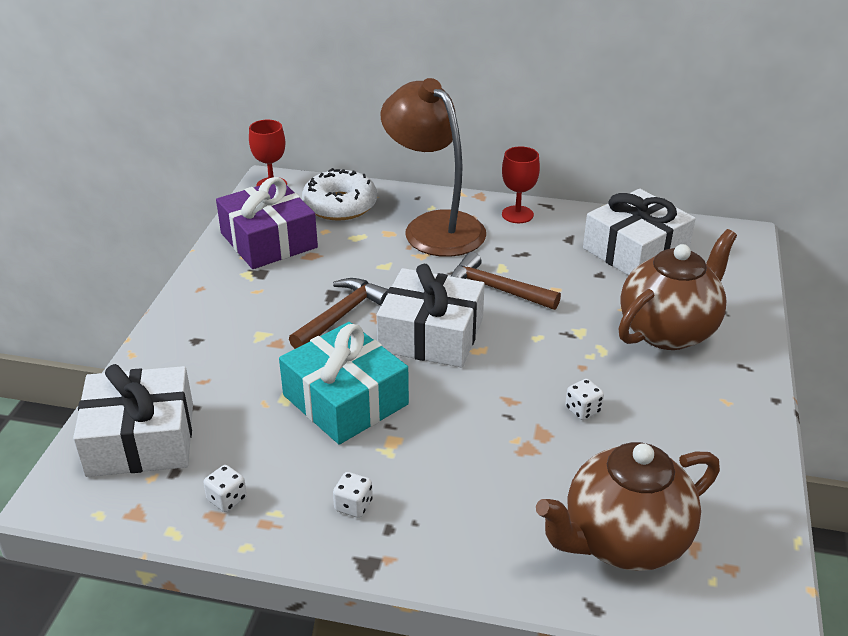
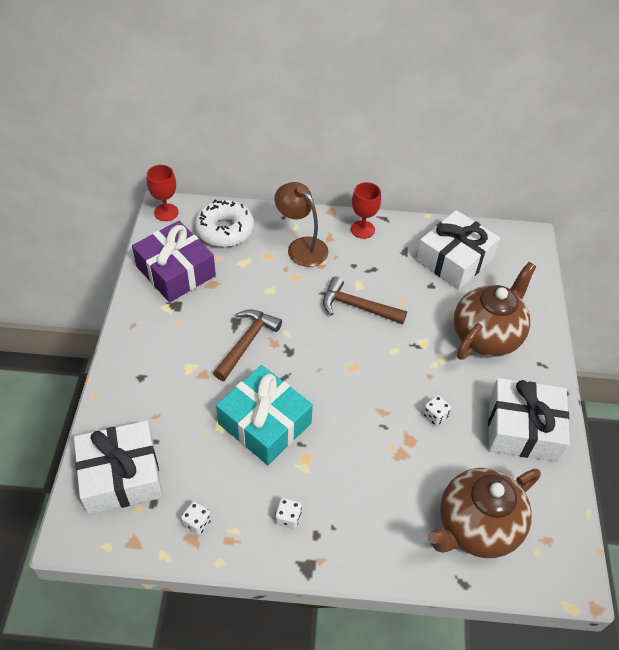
camera: 10 degrees left, 15 degrees up
(431, 335) = (317, 356): white gift -> white gift (522, 428)
(434, 226) = (301, 246): brown lamp -> brown lamp, size x0.65

